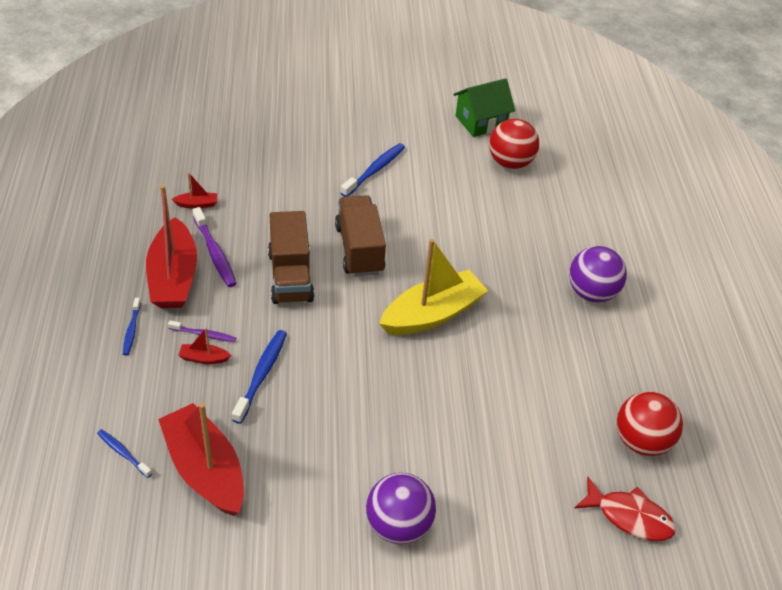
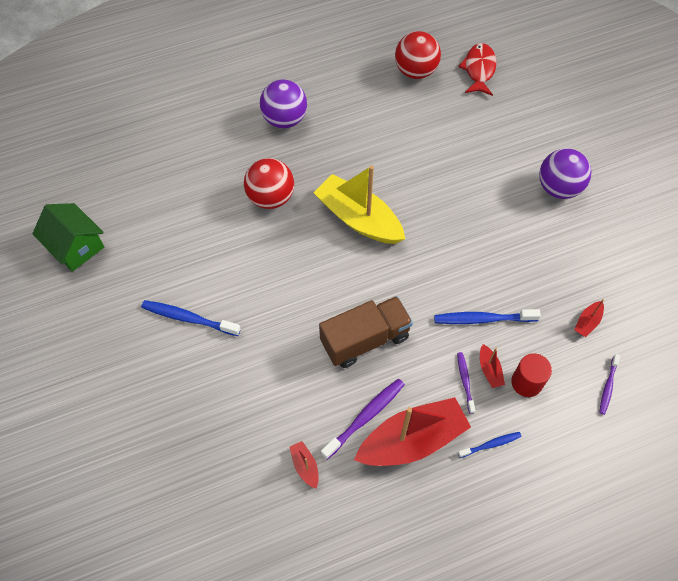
camera: 105 degrees left, 15 degrees up
(123, 453) = (608, 387): blue toothbrush -> purple toothbrush
(172, 383) = (526, 382): none -> red cylinder
(205, 469) = (587, 322): red boat -> red boat, size x0.41
(359, 249) = (306, 295): brown truck -> none
(510, 163) = (135, 207): red ball -> red ball (271, 197)

